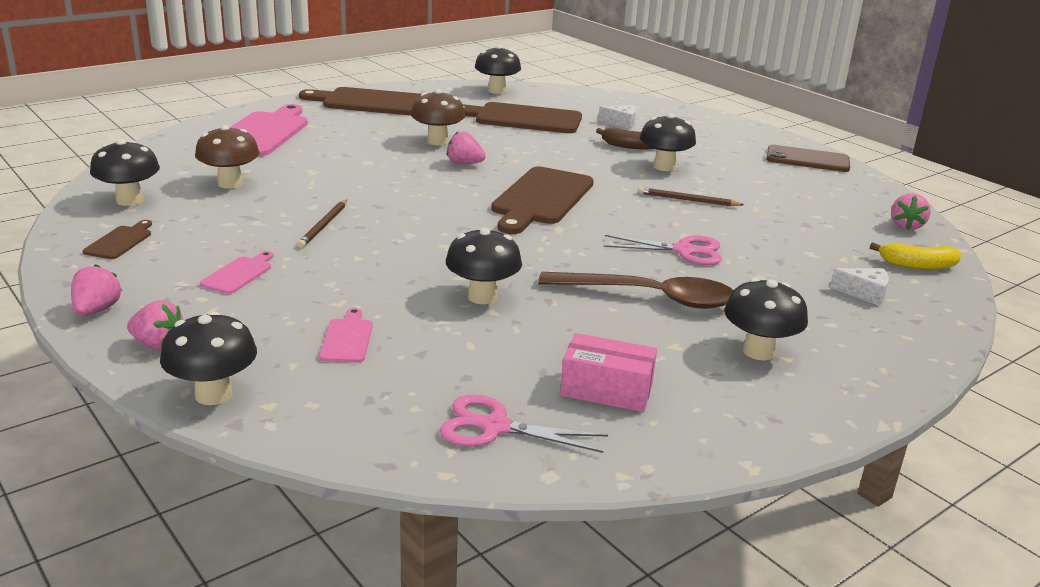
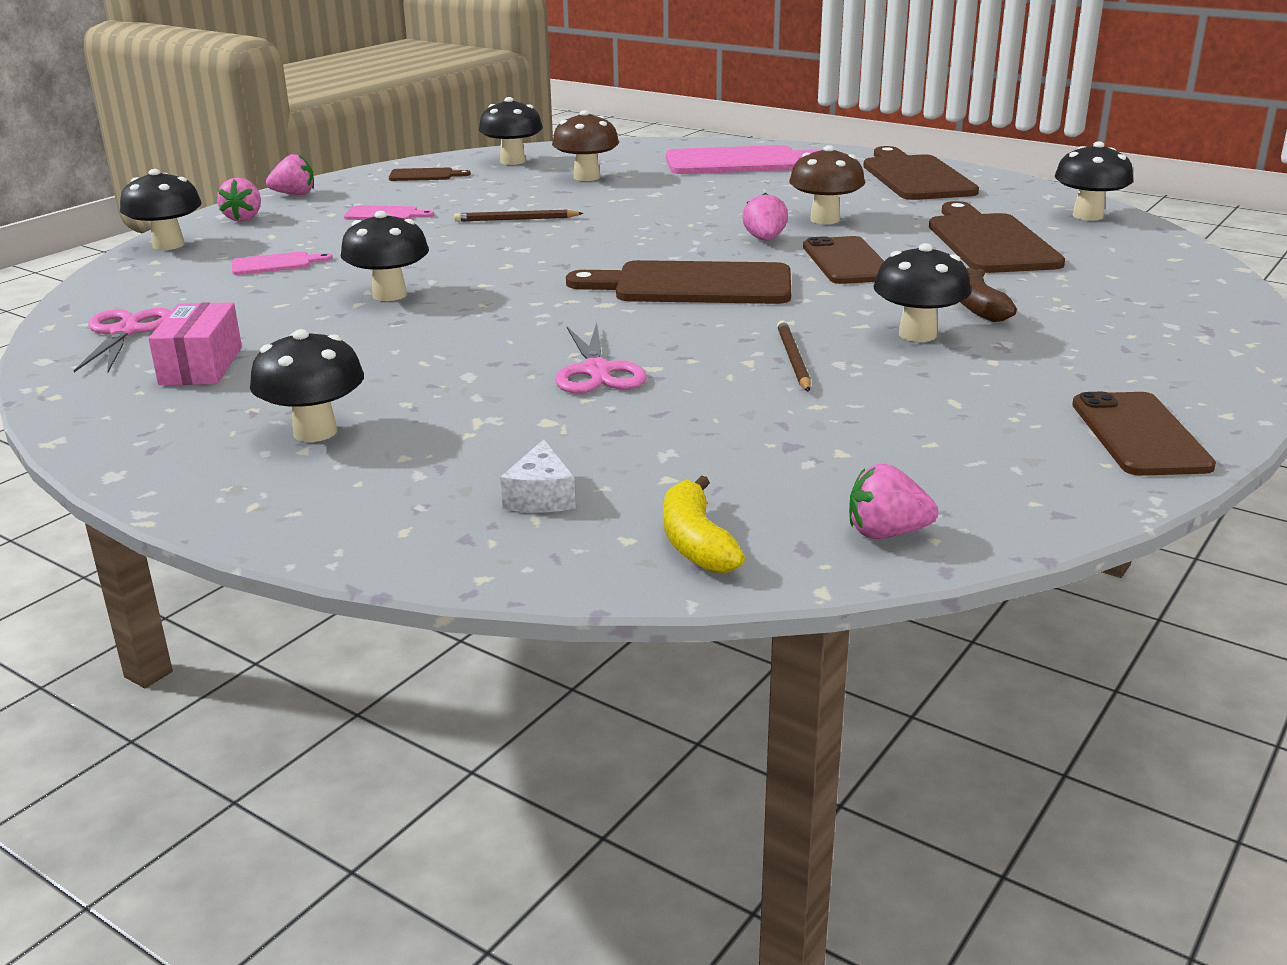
camera: 75 degrees right, 0 degrees up
(529, 154) = (847, 262): none -> brown phone
(621, 123) = (1082, 292): white cheese -> none
(650, 297) = (435, 365): brown spoon -> none

